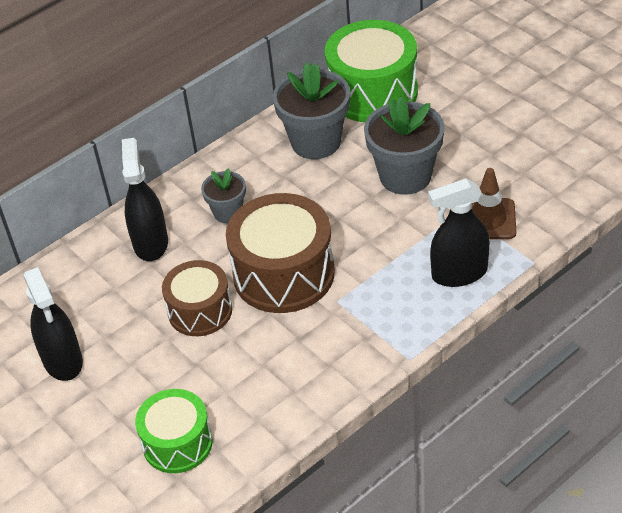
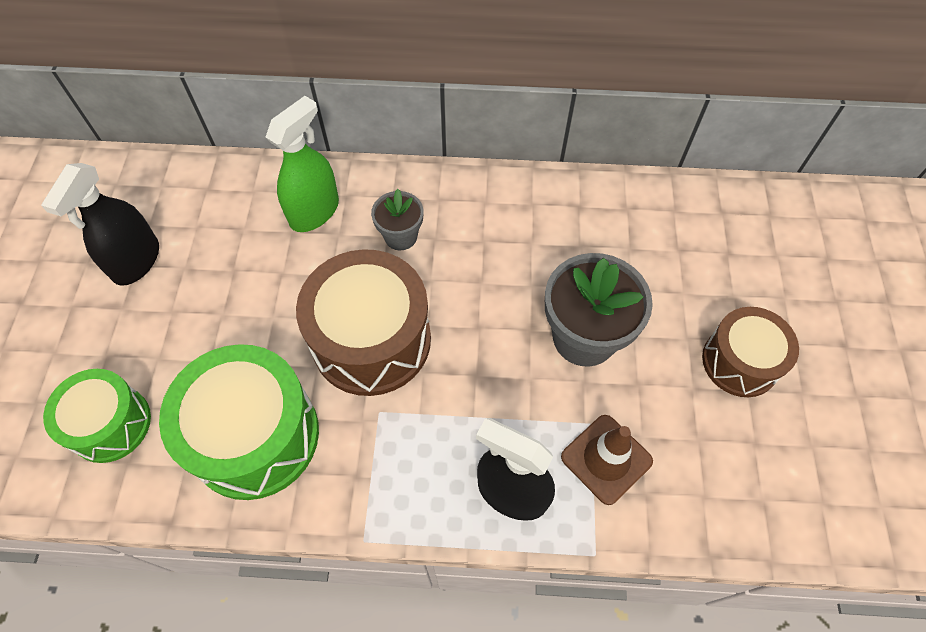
camera: 40 degrees right, 15 degrees up
(150, 243) = (314, 212): black spray bottle -> green spray bottle
(200, 311) = (272, 312): brown drum -> brown drum (740, 362)
(316, 142) = (548, 230): grey flower pot -> none
(373, 92) = (655, 222): green drum -> green drum (255, 435)

